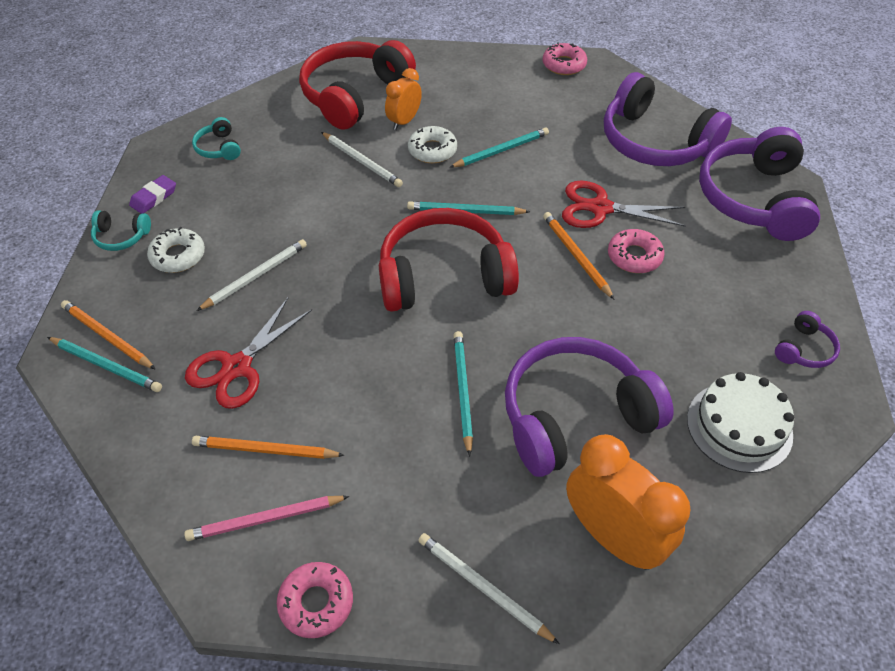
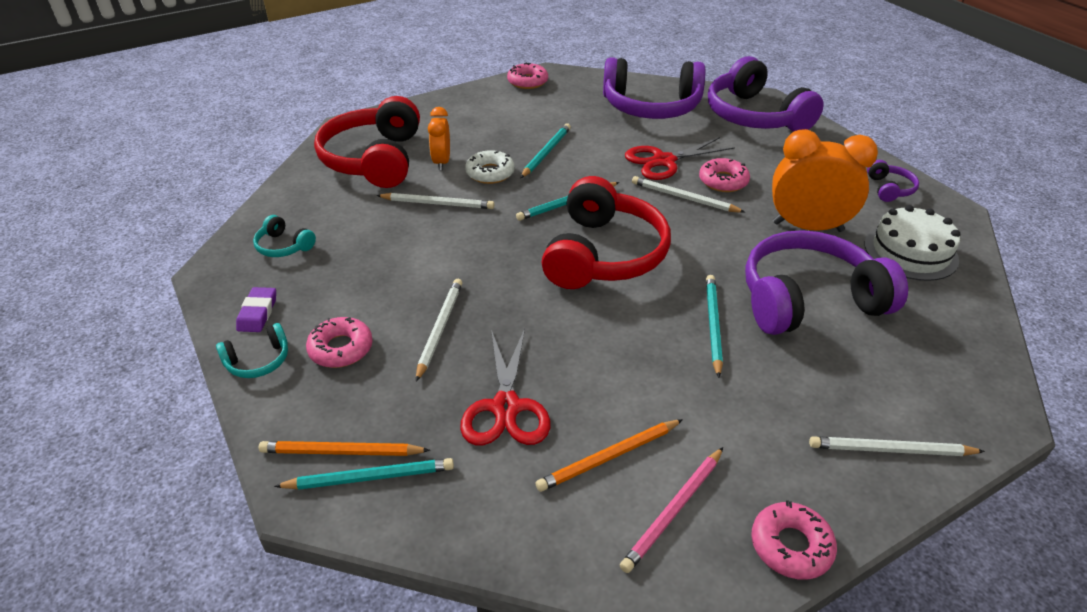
camera: 35 degrees left, 10 degrees down
(178, 256) = (341, 348): white donut -> pink donut
(444, 276) = (603, 254): red headphones -> red headphones turned 150 degrees clockwise
(462, 391) = (713, 325): turquoise pencil -> turquoise pencil turned 45 degrees clockwise
(575, 416) = (808, 300): purple headphones -> purple headphones turned 45 degrees clockwise
(576, 256) = (684, 198): orange pencil -> white pencil
(613, 537) = (925, 362): orange clock -> orange clock (807, 227)

